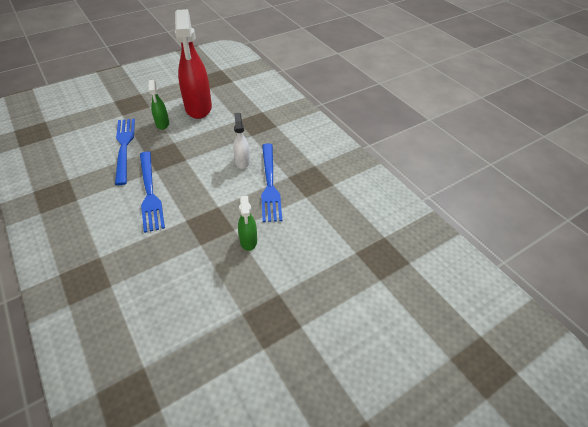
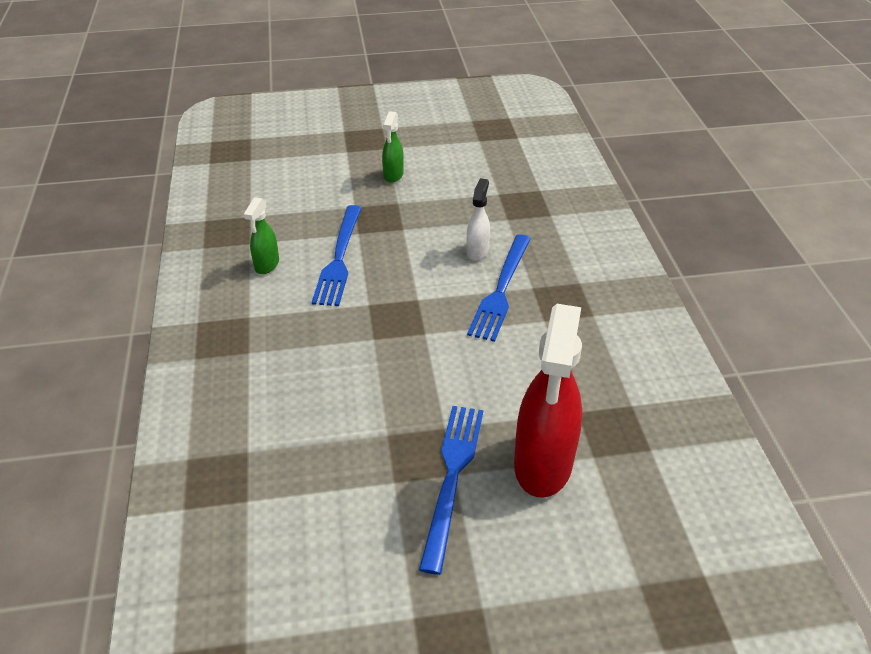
camera: 25 degrees right, 5 degrees down
(124, 147) = (332, 194): blue fork -> blue fork (452, 477)
(198, 108) = (451, 165): red spray bottle -> red spray bottle (542, 465)
(248, 241) = (436, 353): green spray bottle -> green spray bottle (266, 265)

